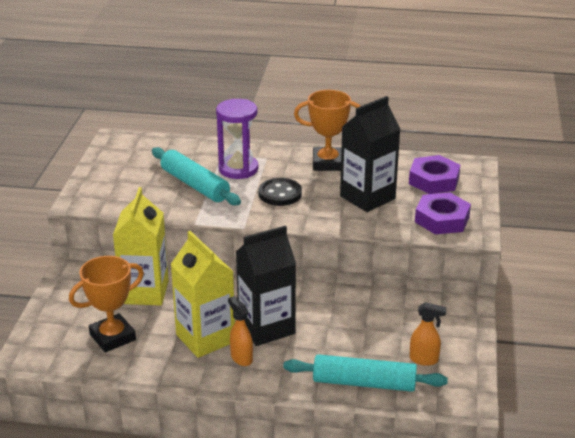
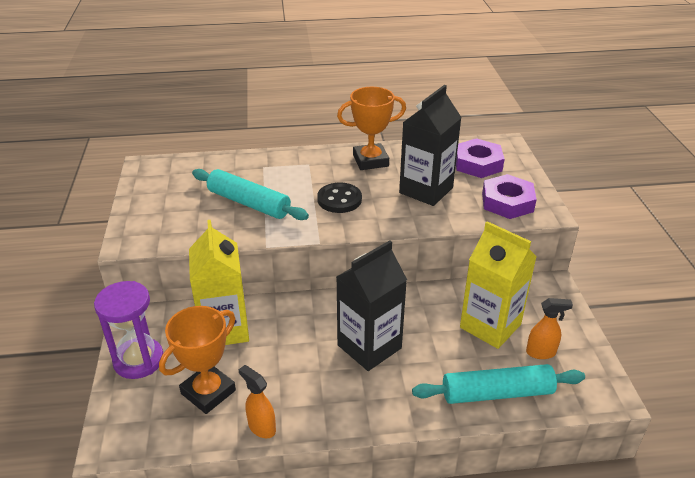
camera: 15 degrees left, 5 degrees up
(205, 338) = (311, 372): yellow carton -> yellow carton (490, 326)
(238, 169) = (286, 179): purple hourglass -> purple hourglass (139, 360)
(241, 358) = (358, 389): orange spray bottle -> orange spray bottle (261, 427)

